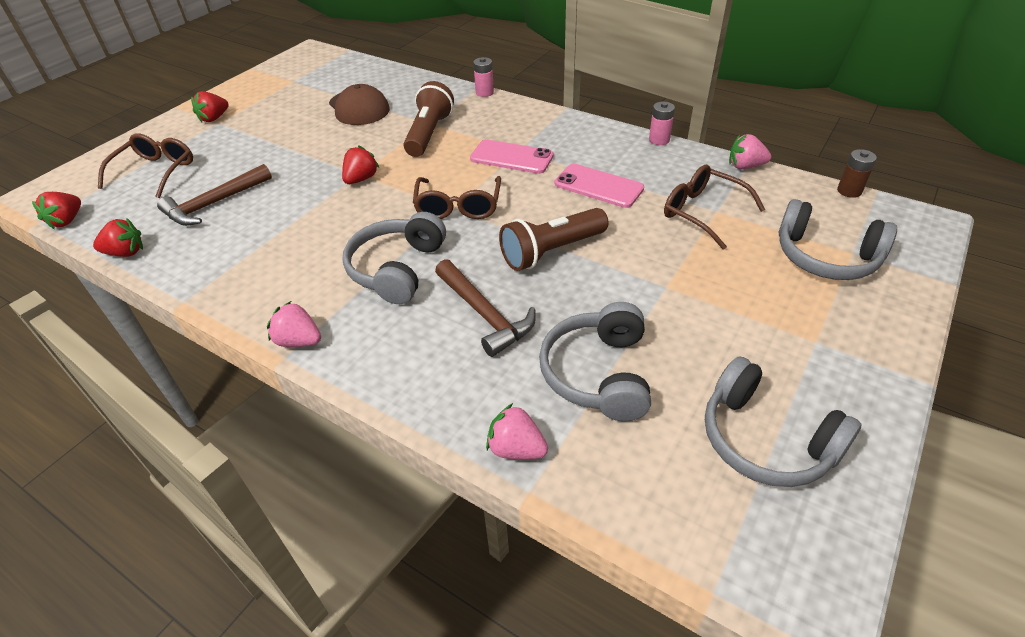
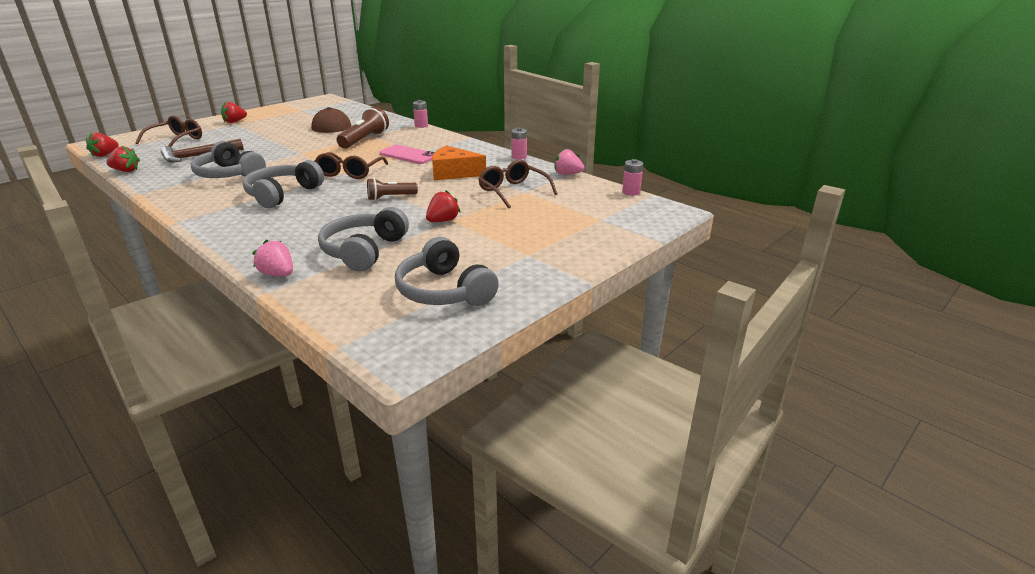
camera: 10 degrees right, 15 degrees down
(299, 341) = (191, 216): pink strawberry -> none
(361, 179) = (300, 155): red strawberry -> red strawberry (443, 221)
(485, 314) = (318, 219): brown hammer -> none
(552, 251) = (390, 197): brown flashlight -> brown flashlight, size x0.62
(598, 186) = (453, 173): pink phone -> orange cheese
(826, 257) = (578, 219): grey headphones -> grey headphones (229, 175)
(849, 191) = (631, 192): brown battery -> pink battery

